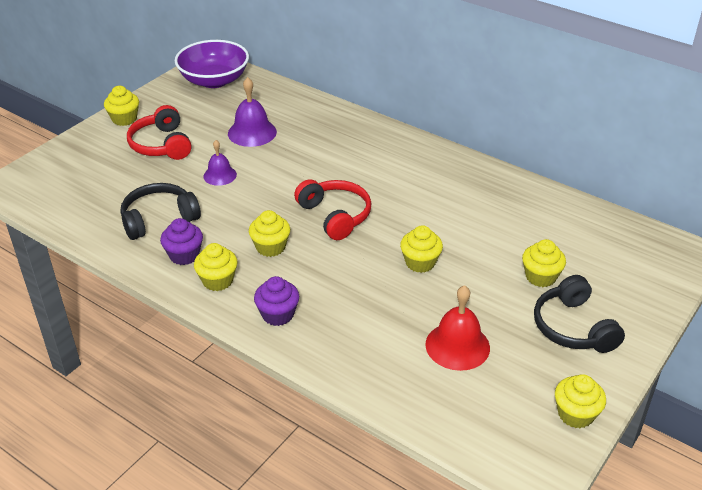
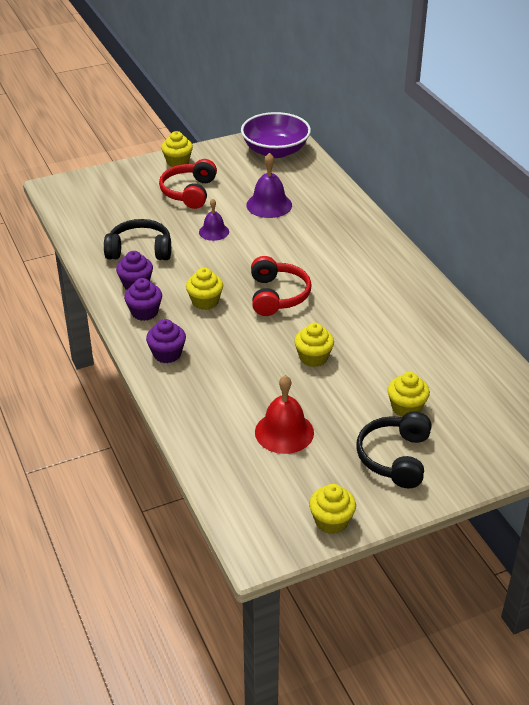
camera: 30 degrees right, 0 degrees up
(218, 280) = (144, 312): yellow cupcake -> purple cupcake

